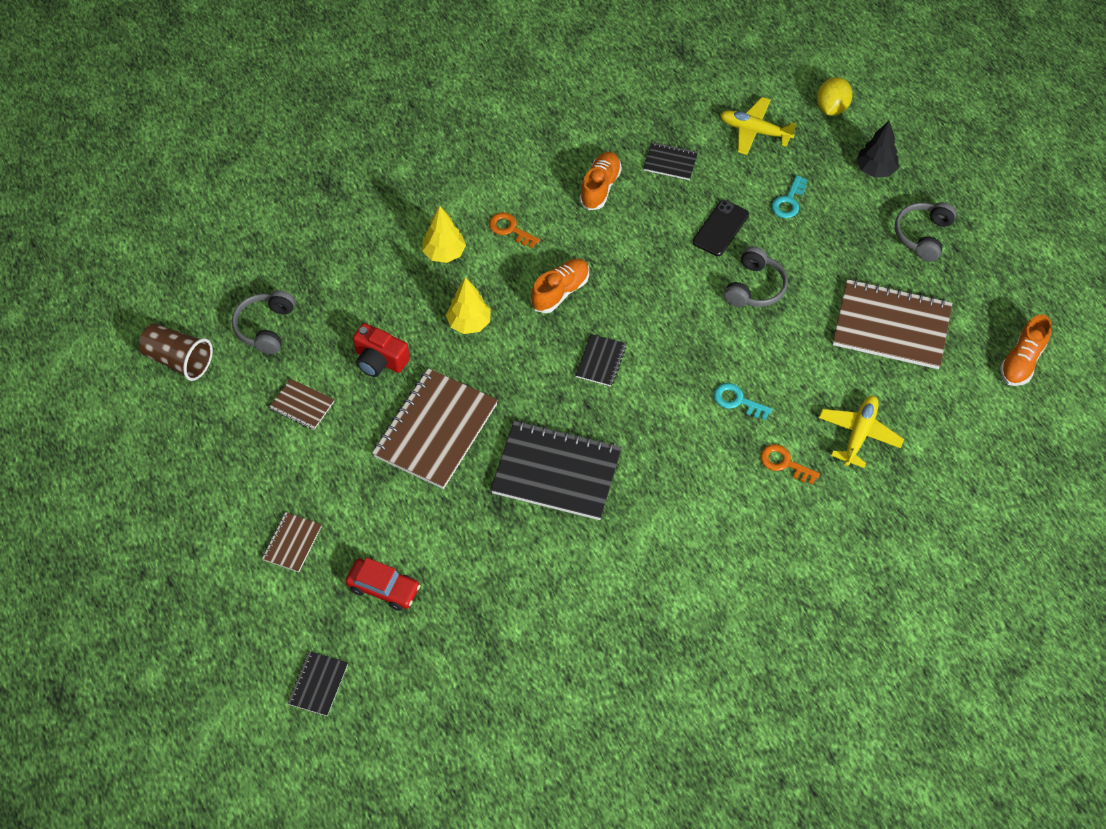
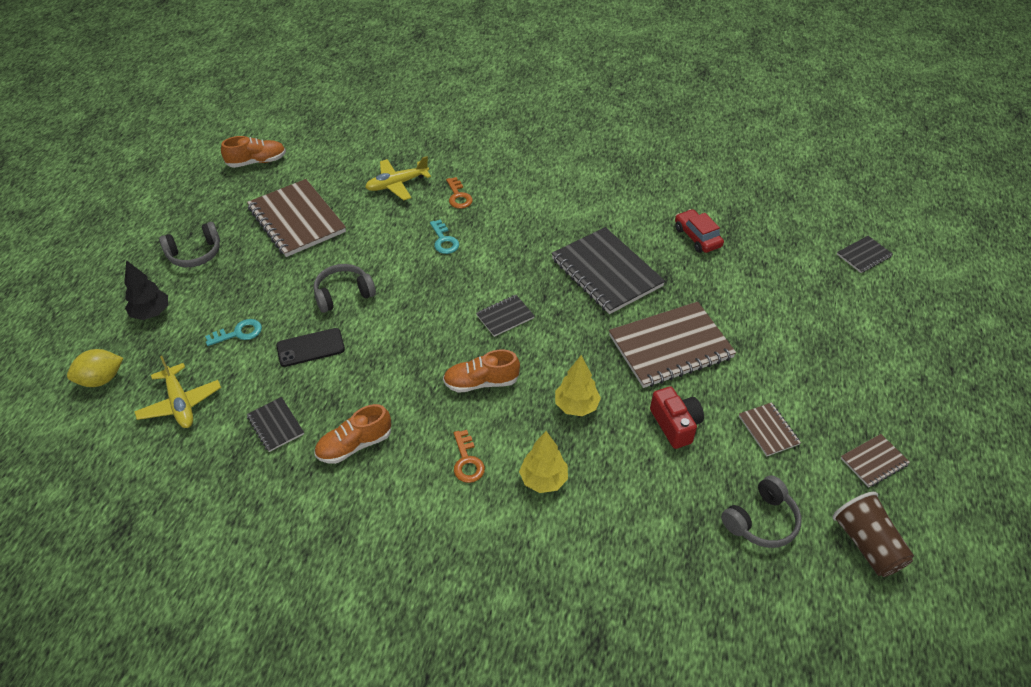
camera: 140 degrees left, 10 degrees down
(292, 543) = (836, 340): brown notebook -> brown notebook (874, 461)
(383, 588) = (783, 278): red car -> red car (697, 237)

